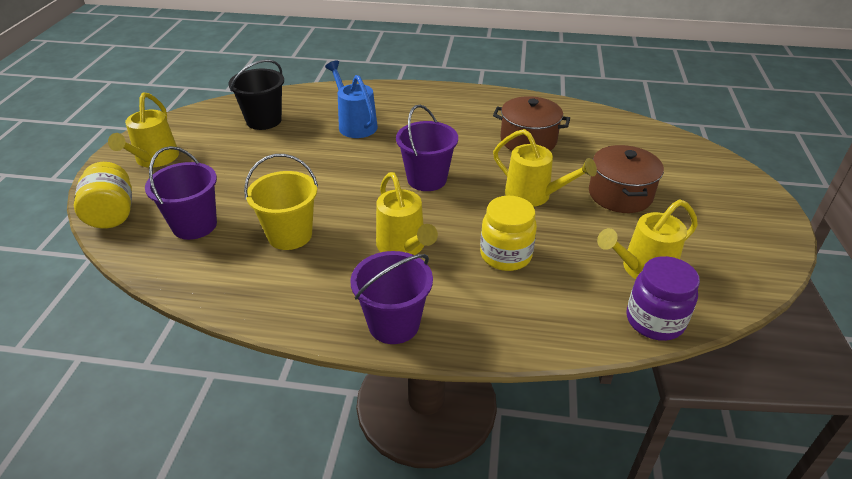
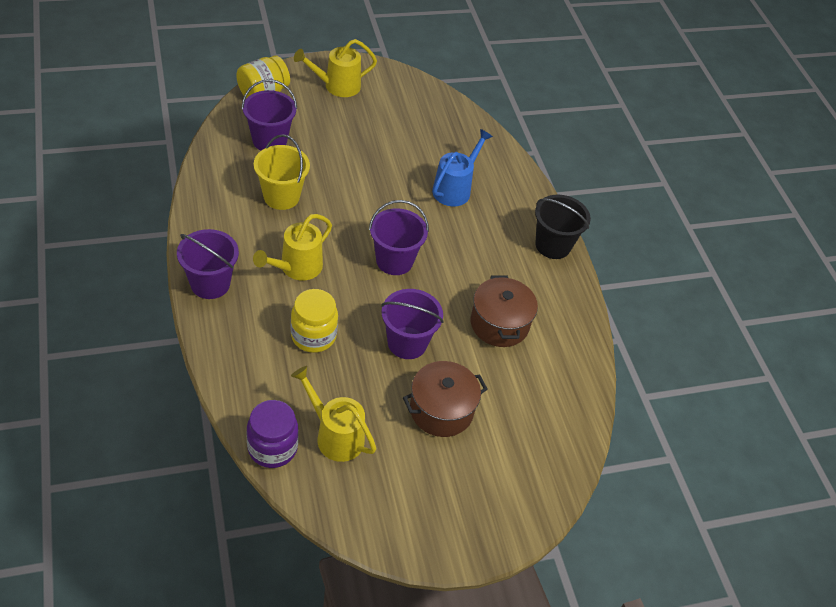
camera: 60 degrees right, 10 degrees up
(264, 120) = (427, 127): black bucket -> black bucket (553, 245)
(534, 196) = (407, 343): yellow watering can -> purple bucket

